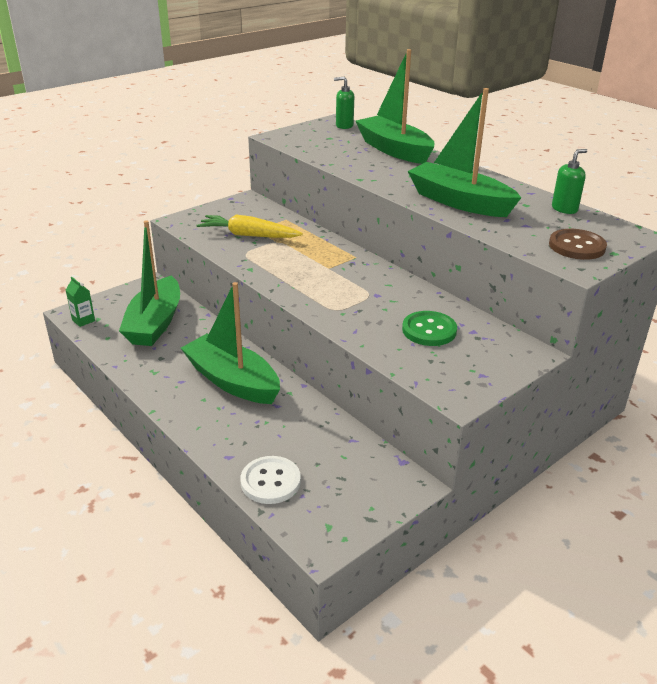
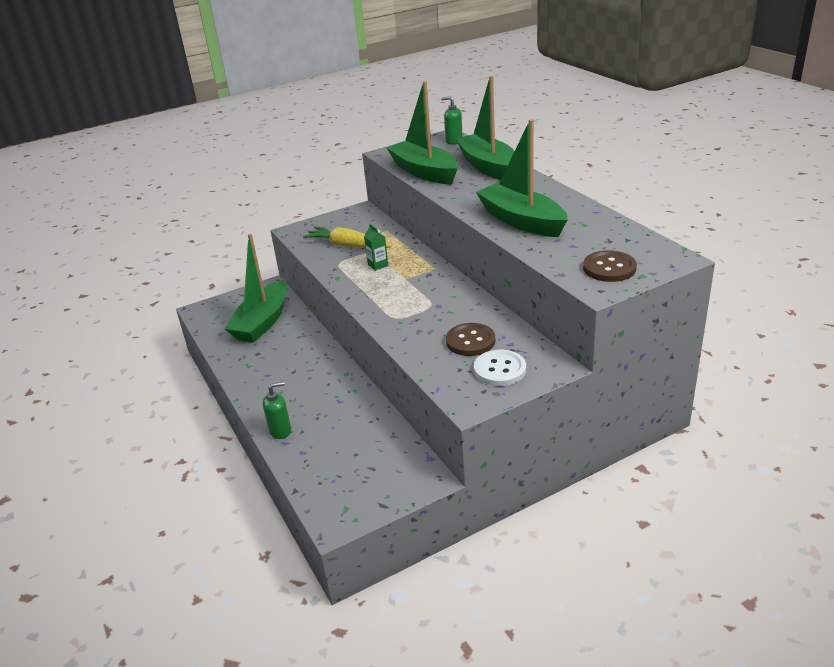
camera: 15 degrees right, 0 degrees up
(83, 320) = (205, 317): green carton -> green carton (378, 265)
(232, 381) = (309, 377): green boat -> green boat (424, 172)
(270, 481) = (311, 466): white button -> white button (500, 369)
(429, 330) = (470, 341): green button -> brown button
(564, 209) = (619, 229): green soap dispenser -> green soap dispenser (280, 431)

